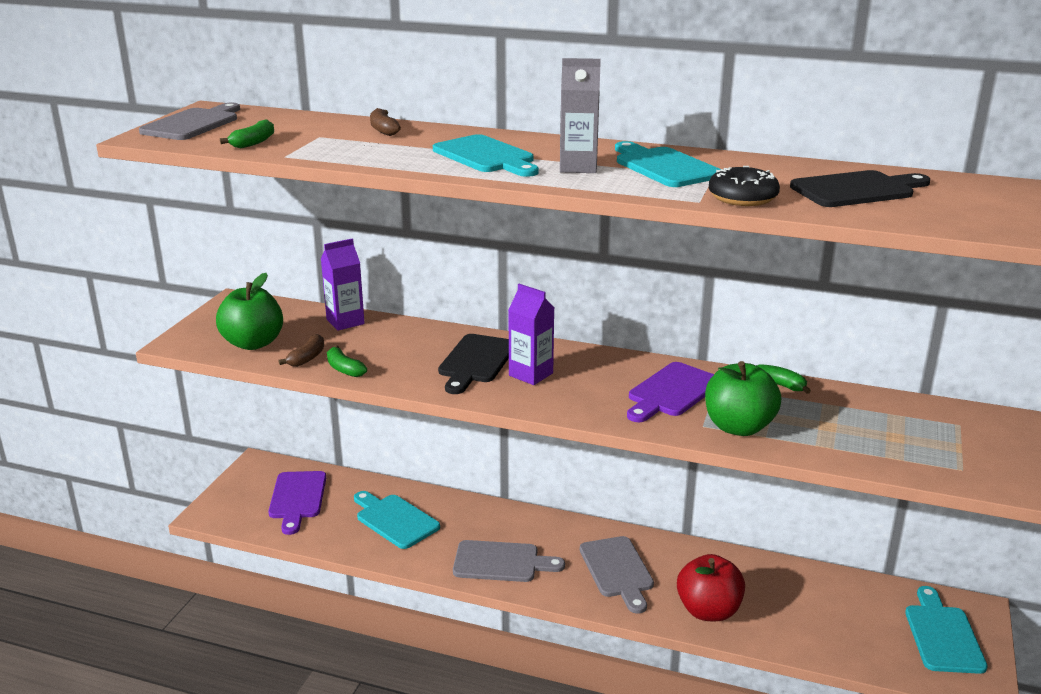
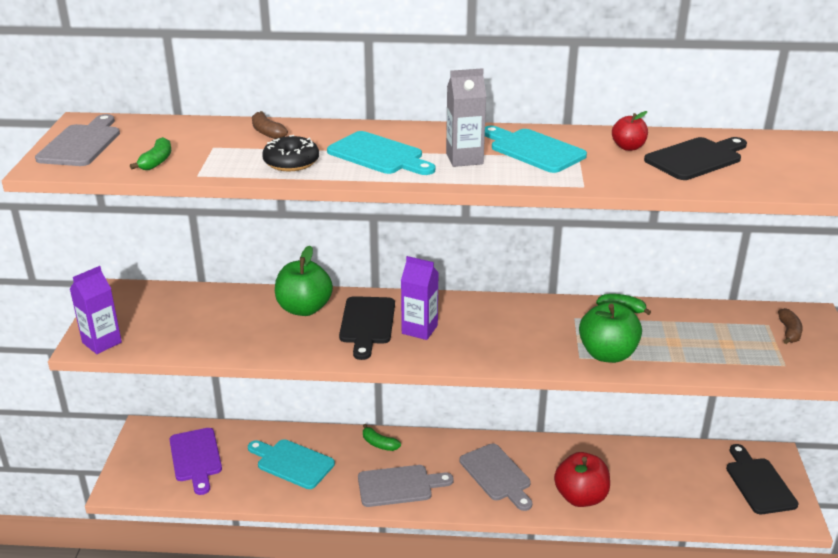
camera: 15 degrees left, 5 degrees up
(253, 343) = (157, 335): green apple -> green apple (304, 308)
(307, 358) = (215, 342): brown banana -> brown banana (789, 332)
(344, 369) = (255, 349): green banana -> green banana (379, 444)
(345, 322) = (231, 299): purple carton -> purple carton (102, 342)
(672, 392) = (541, 329): purple cutting board -> none
(742, 198) = (615, 178): black donut -> black donut (291, 162)
(779, 173) = (628, 147): none -> red apple
(942, 635) = (758, 483): turquoise cutting board -> black cutting board

